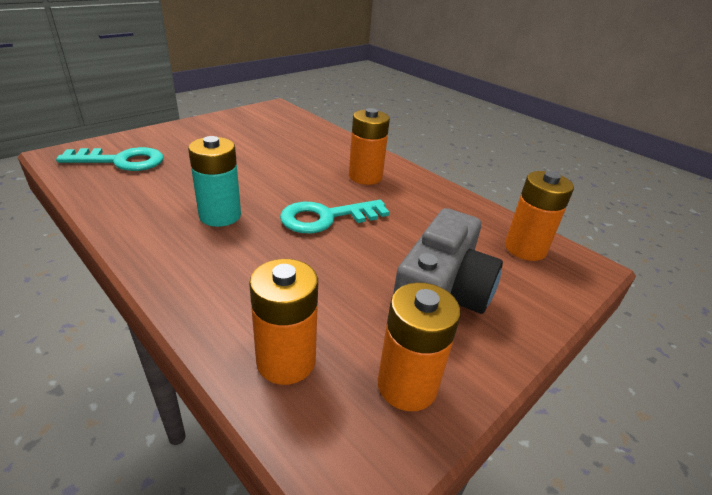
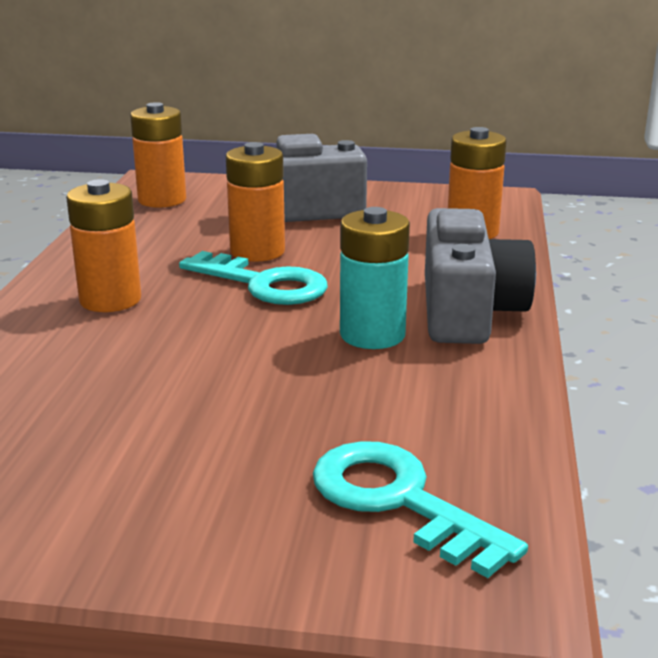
camera: 125 degrees left, 10 degrees down
(187, 259) = (468, 310): none -> grey camera
(407, 385) = (415, 200): orange battery -> orange battery (257, 251)

